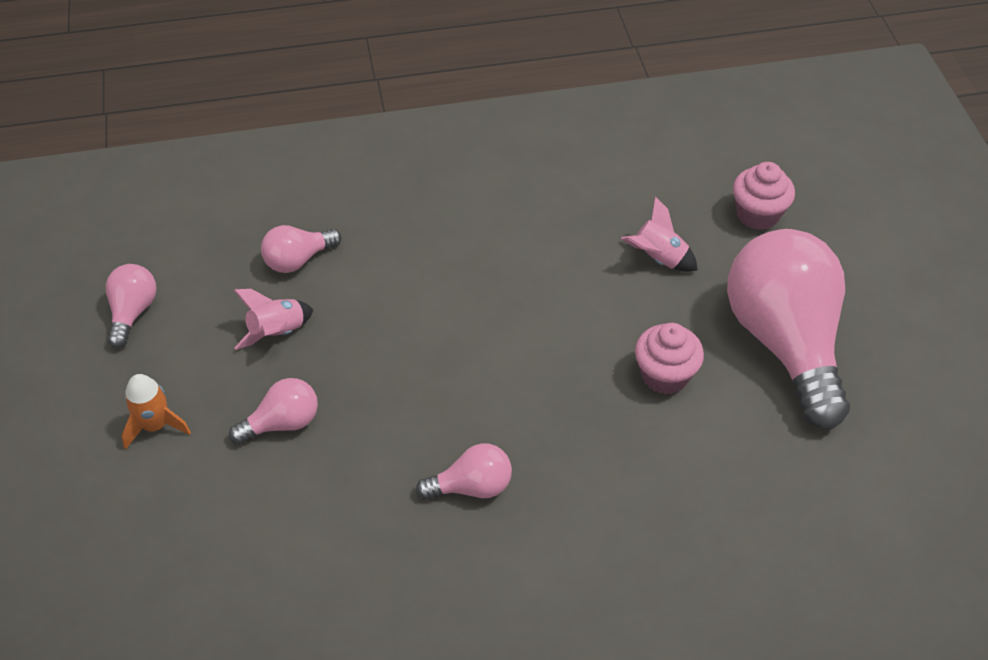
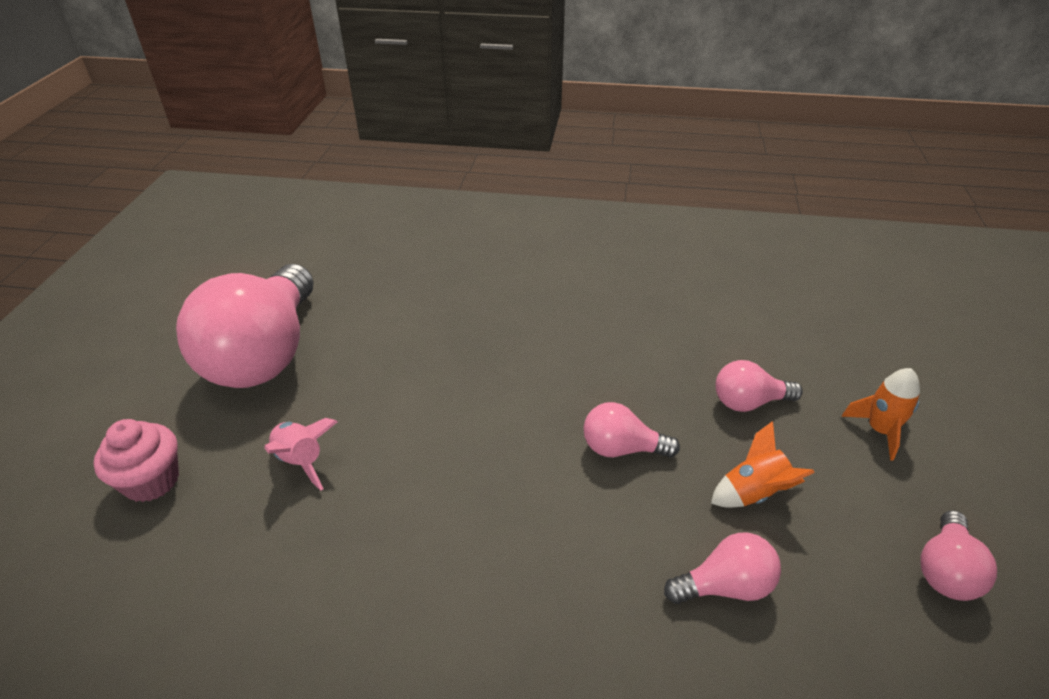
camera: 160 degrees left, 10 degrees down
(277, 333) = (754, 492): pink rocket -> orange rocket
(471, 487) = (590, 321): pink light bulb -> pink light bulb (622, 448)
(665, 375) = (386, 356): pink cupcake -> none

